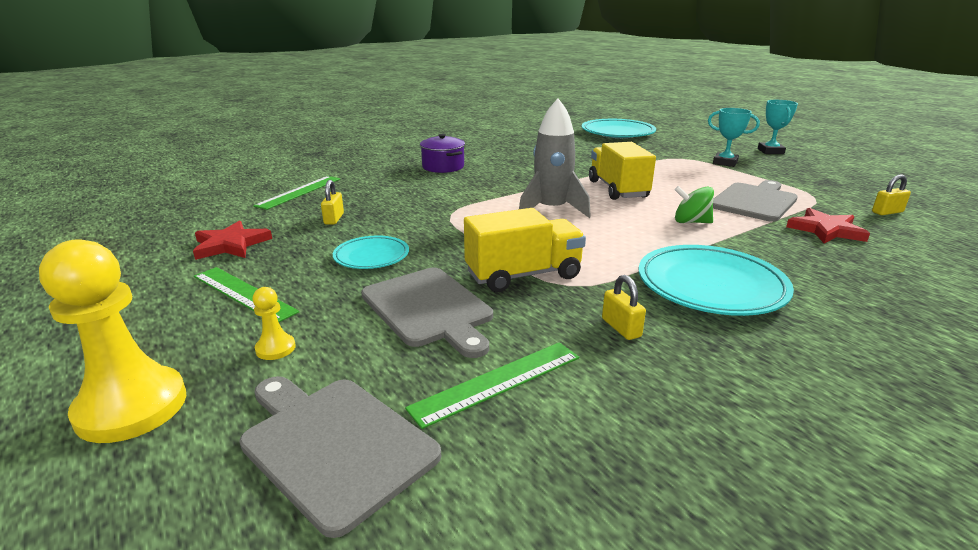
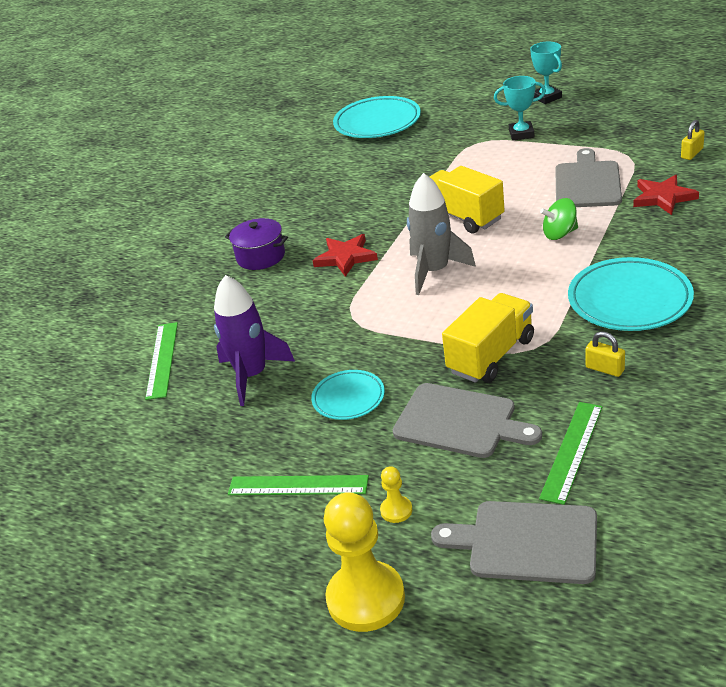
camera: 25 degrees left, 10 degrees up
(231, 244) = (202, 450): red star -> red star (345, 257)
(334, 219) = (252, 375): yellow padlock -> purple rocket

